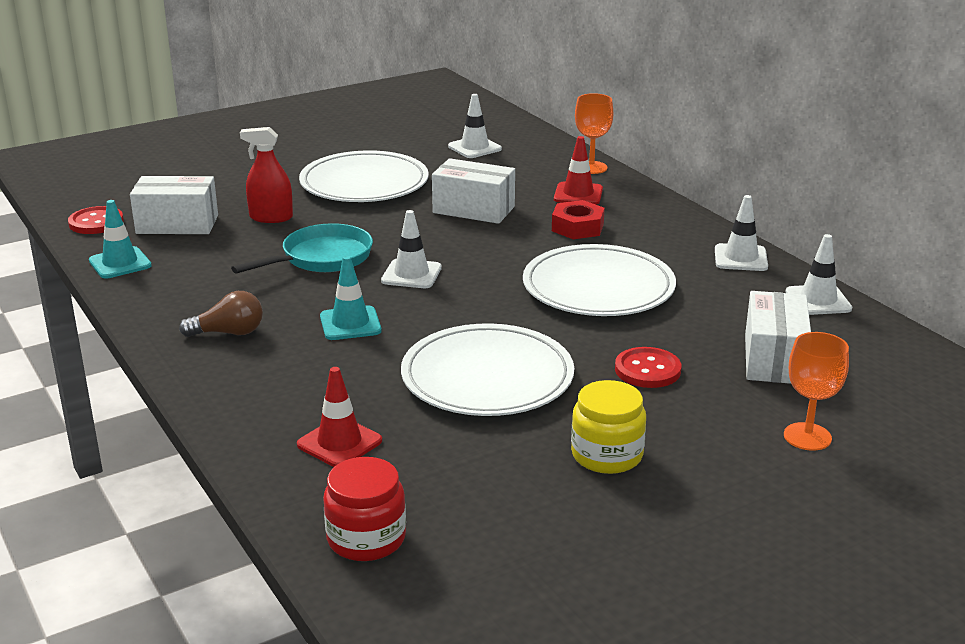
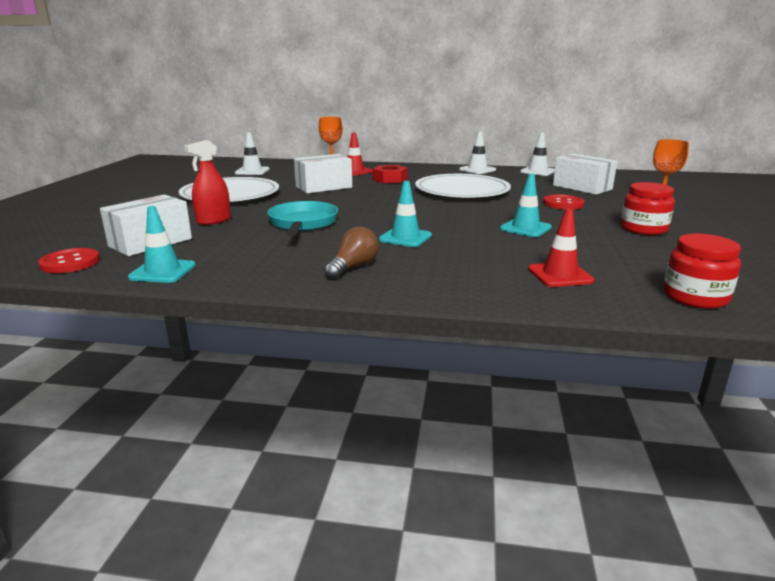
camera: 50 degrees left, 5 degrees down
(411, 274) = (371, 213): white traffic cone -> none
(487, 377) = (525, 228): white plate -> turquoise traffic cone
(607, 455) = (643, 229): yellow jar -> red jar

